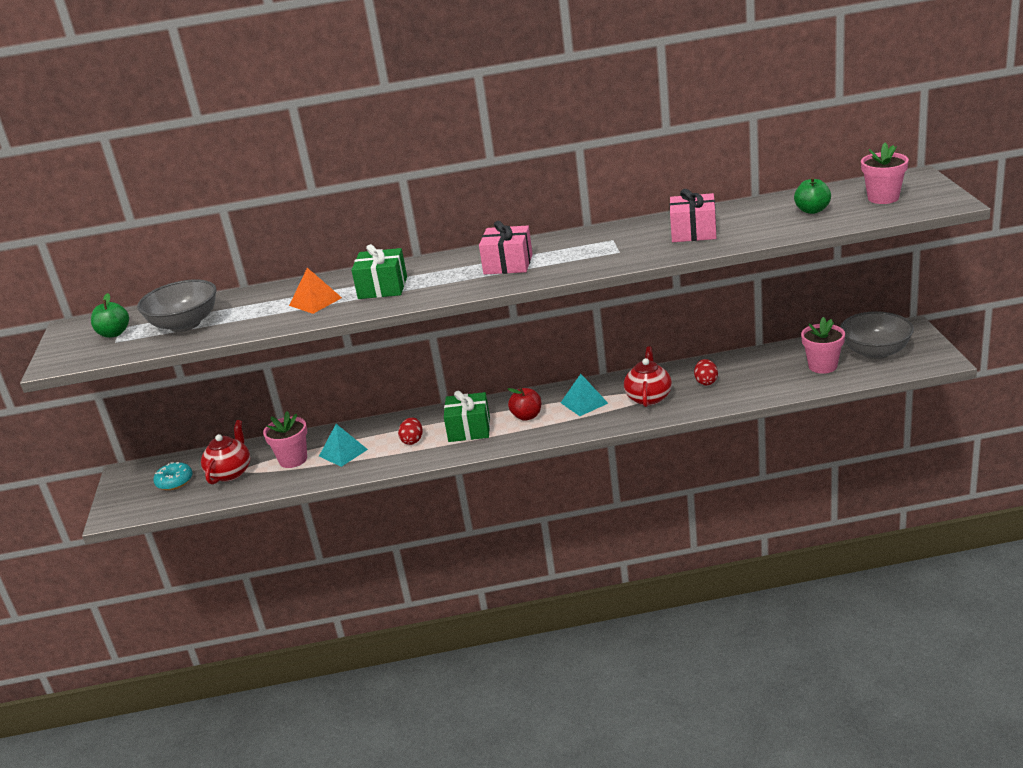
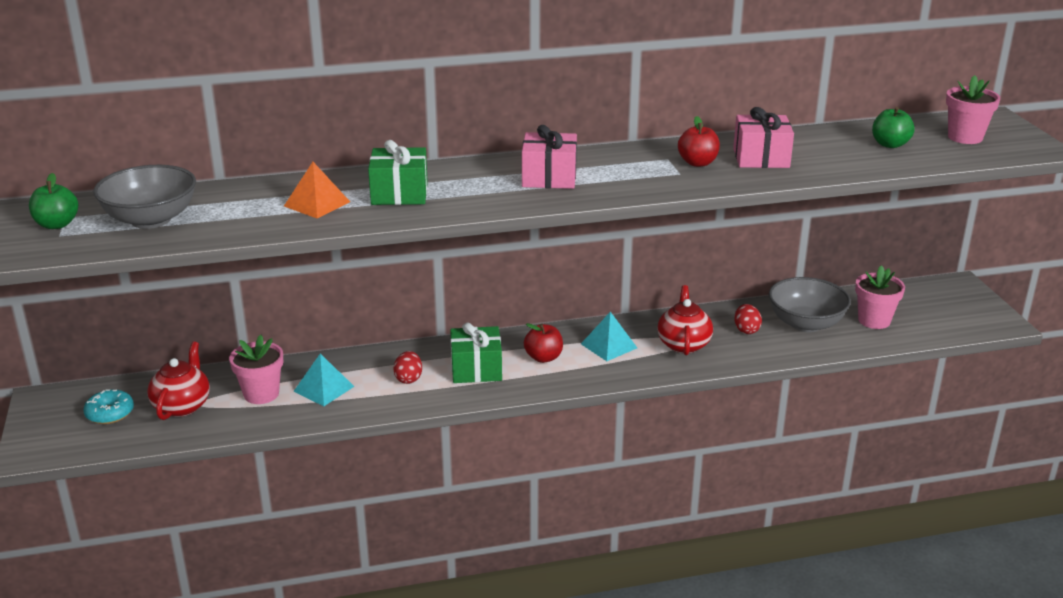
camera: 10 degrees left, 0 degrees up
(637, 241) = (697, 163): none -> red apple
(875, 352) = (929, 308): grey bowl -> grey bowl (806, 323)

